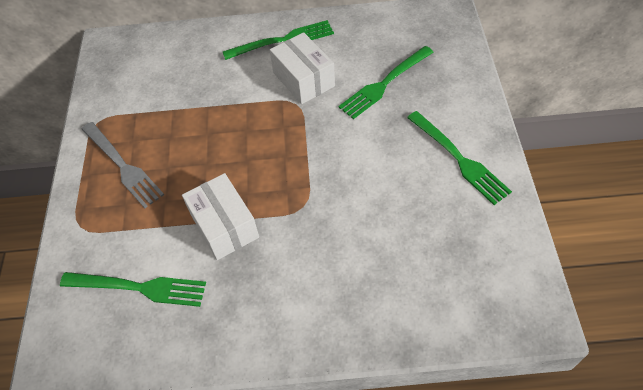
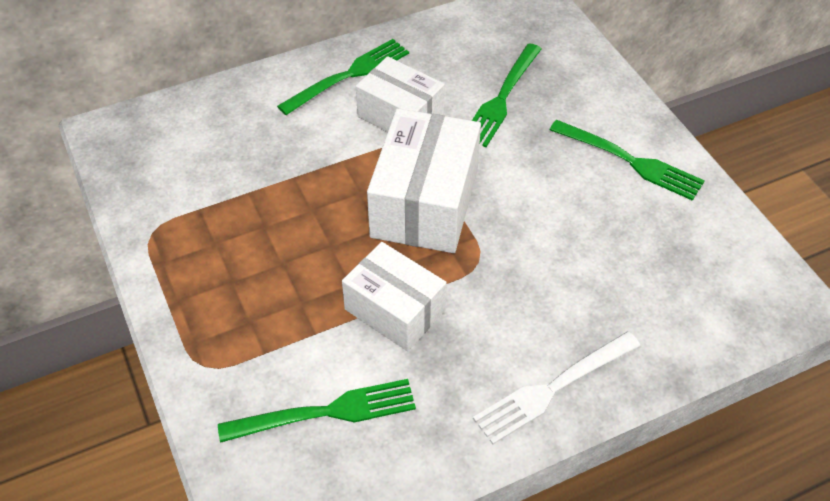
camera: 25 degrees left, 5 degrees down
(122, 166) = (219, 277): grey fork -> none
(287, 150) = (425, 203): none -> white box
(306, 325) = (553, 388): none -> white fork

